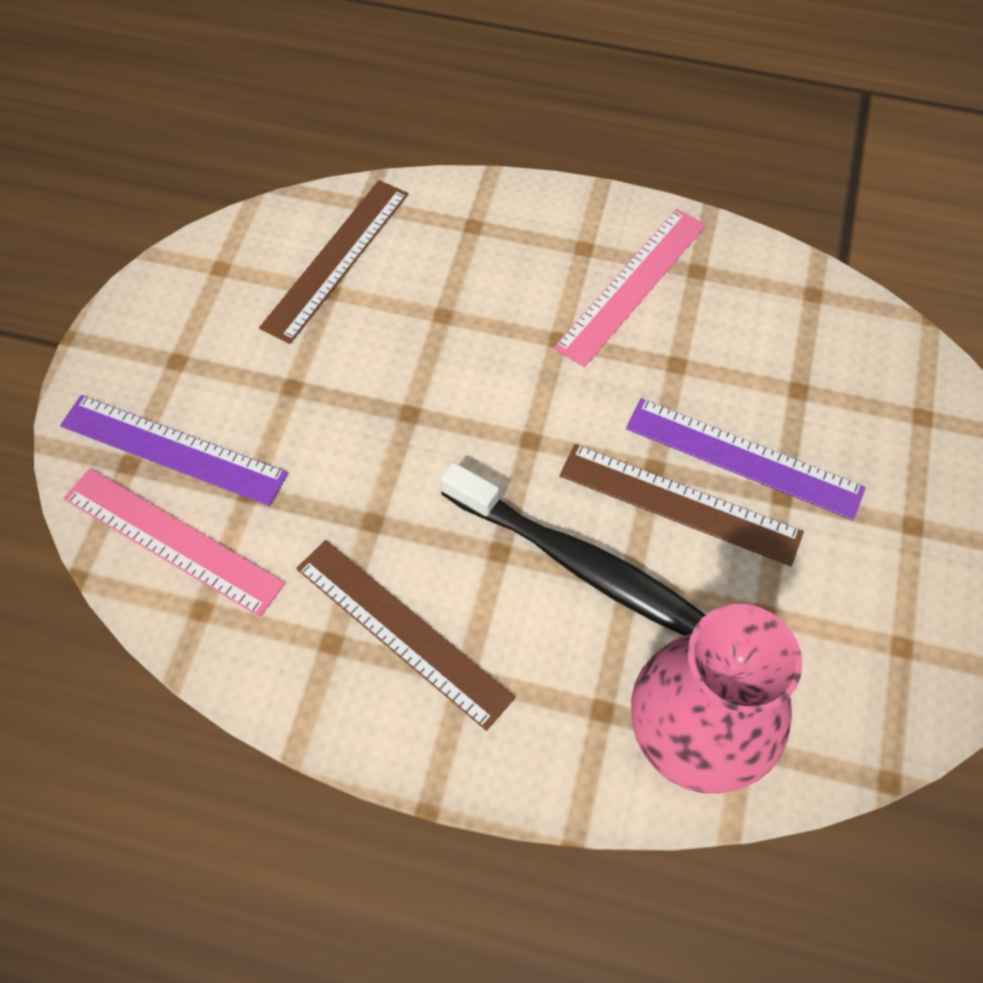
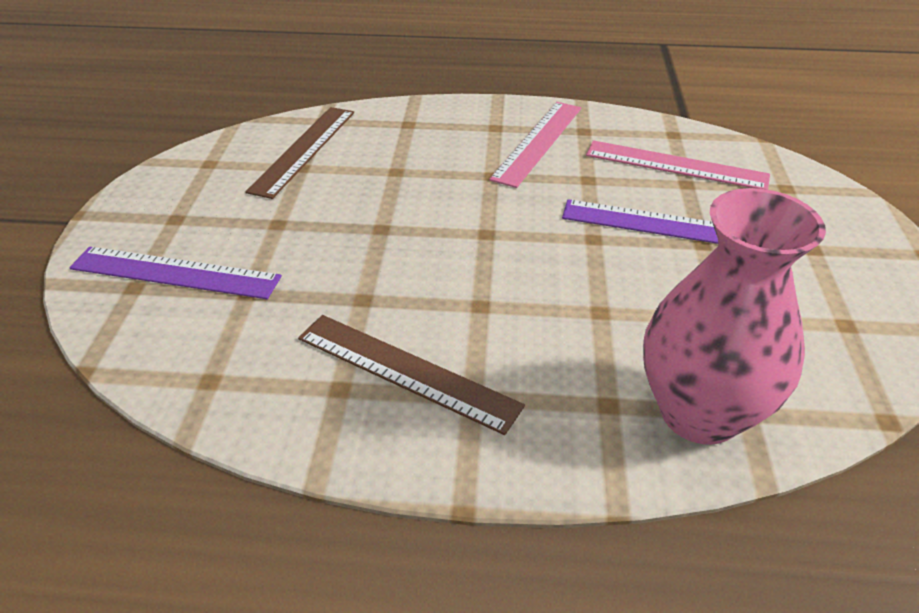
camera: 10 degrees left, 20 degrees down
(172, 540) = (177, 333): pink ruler -> pink ruler (676, 165)
(579, 564) = (553, 304): black toothbrush -> none
(679, 504) = (622, 257): brown ruler -> none

